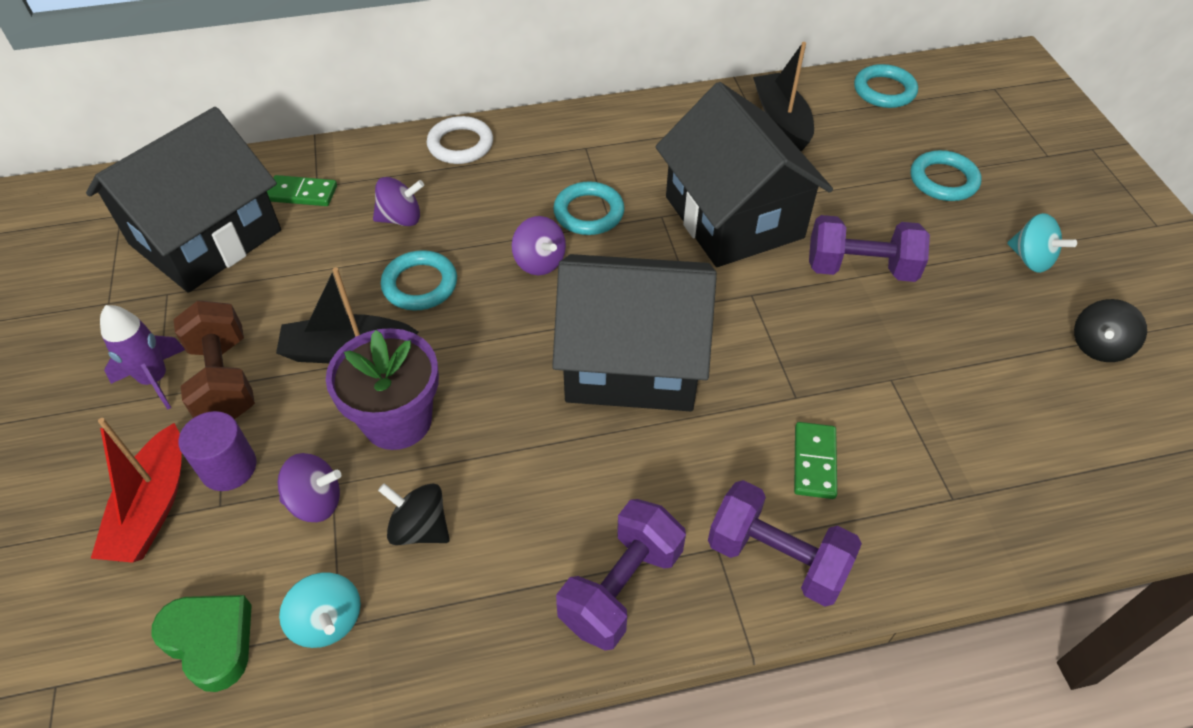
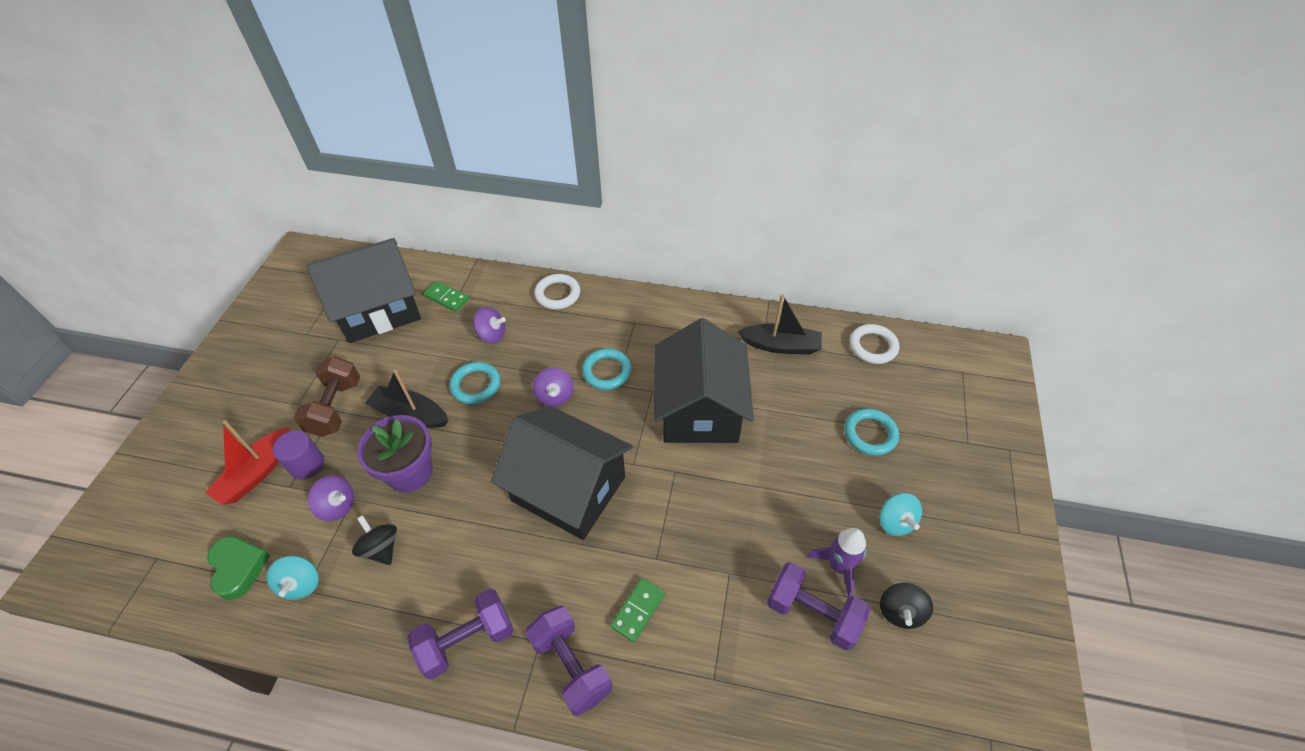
camera: 25 degrees right, 0 degrees up
(155, 379) = (302, 393): purple rocket -> purple rocket (838, 566)
(781, 120) = (781, 345): black boat -> black boat turned 90 degrees clockwise
(860, 268) = (762, 481): purple dumbbell -> purple dumbbell (813, 613)
(884, 91) = (873, 346): turquoise ring -> white ring
(1098, 346) = (900, 612): black spinning top -> black spinning top turned 45 degrees counterclockwise

